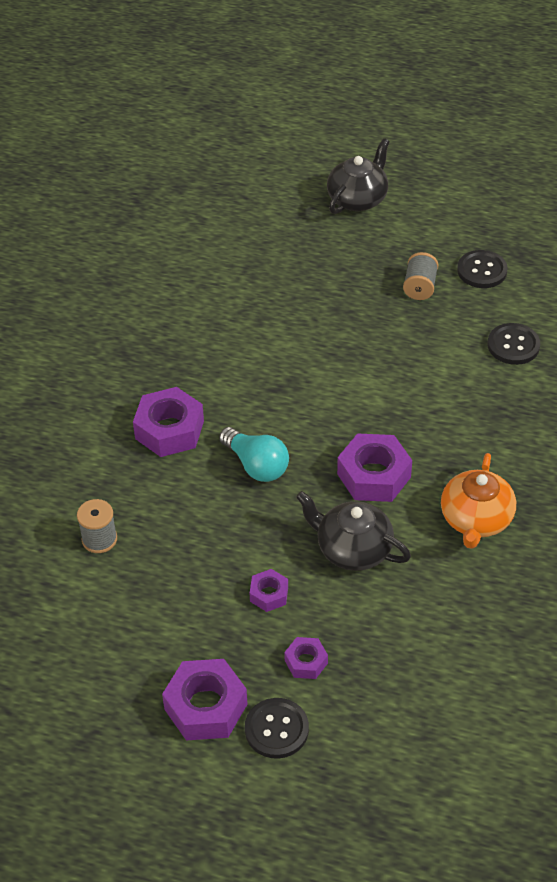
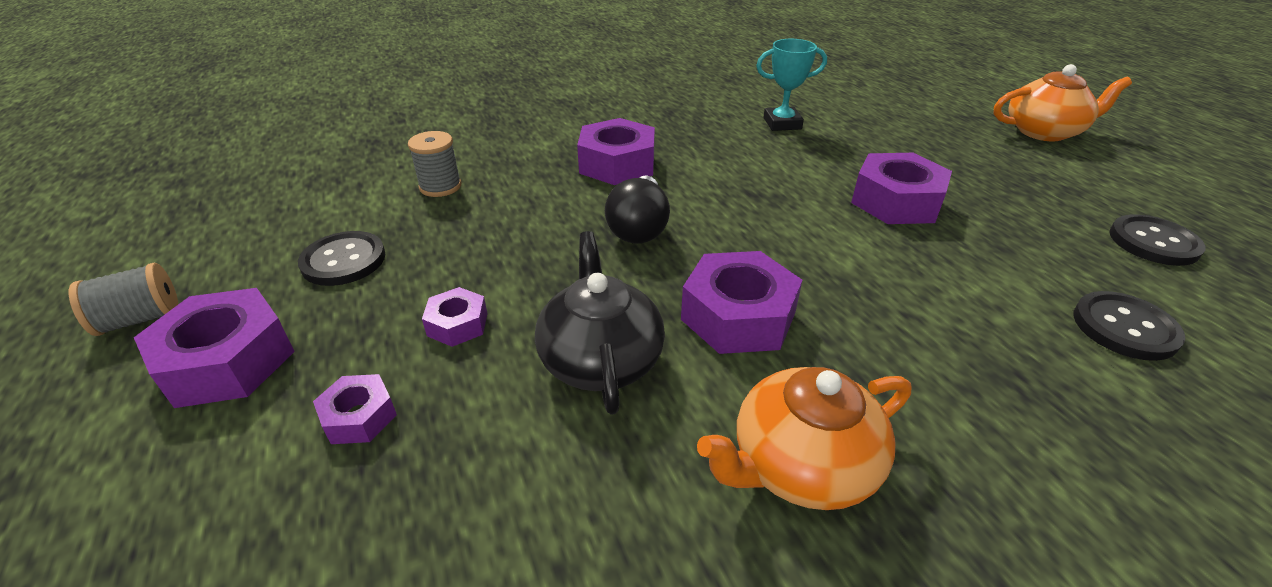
camera: 50 degrees right, 10 degrees down
(209, 308) = (782, 123): none -> turquoise trophy
(256, 465) = (639, 227): turquoise light bulb -> black light bulb
(276, 729) = (206, 451): black button -> black button (343, 260)
(350, 333) = (896, 201): none -> purple nut
(358, 199) = (1044, 132): black teapot -> orange teapot
(420, 287) = (1038, 213): grey spool -> grey spool (140, 319)

